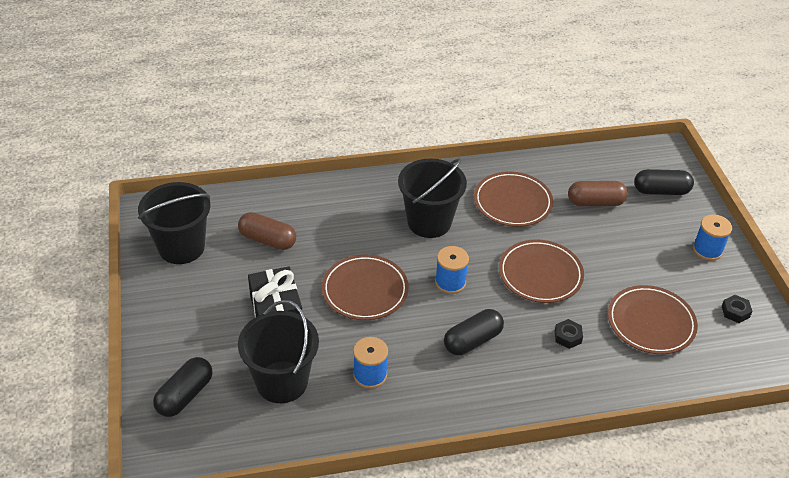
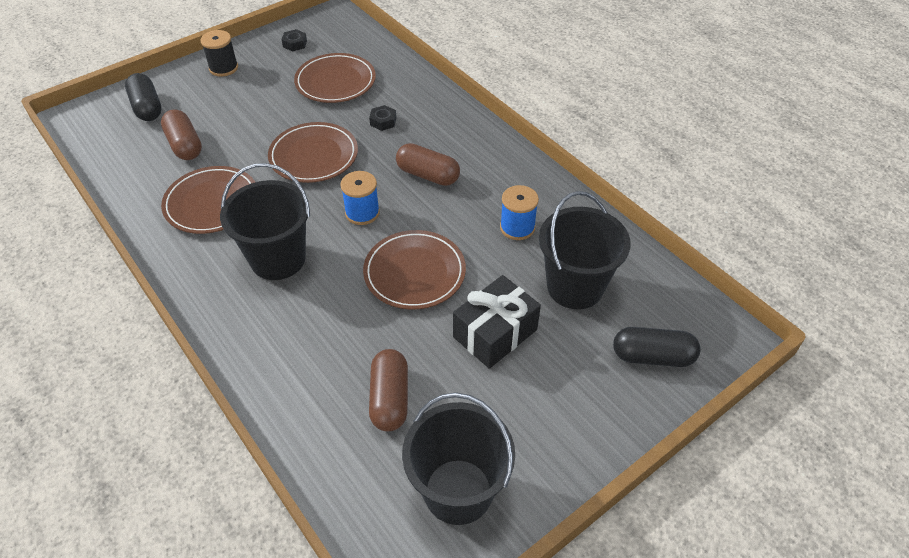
camera: 115 degrees left, 5 degrees up
(472, 341) = (428, 175): black capsule -> brown capsule
(707, 250) = (223, 68): blue spool -> black spool

